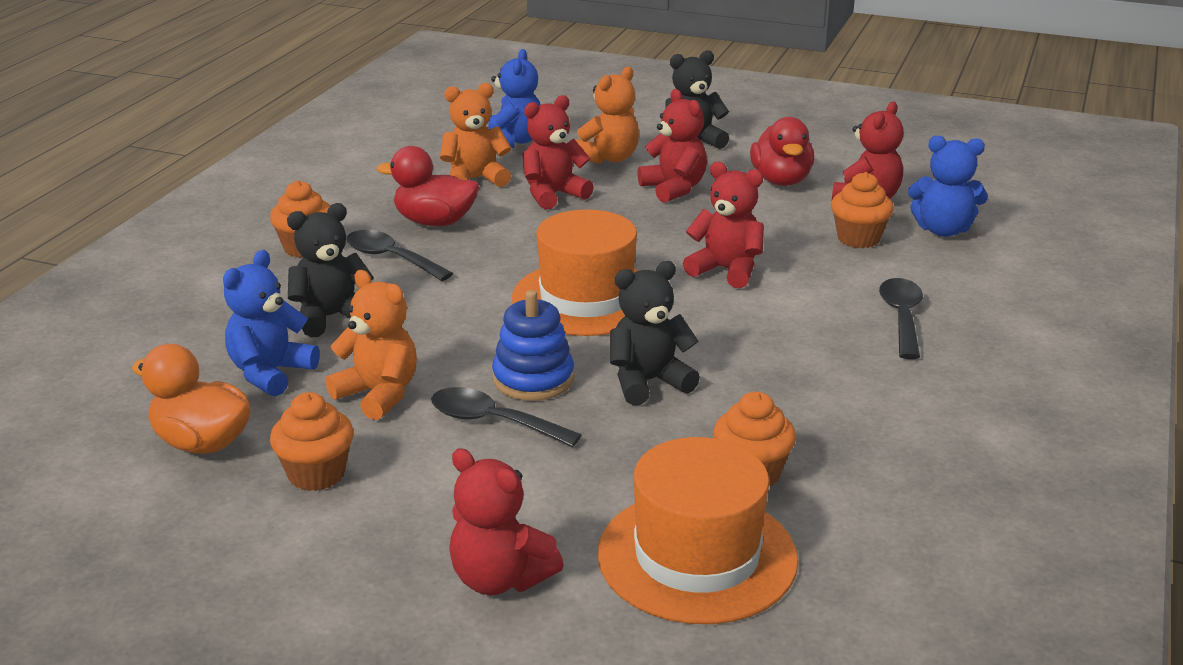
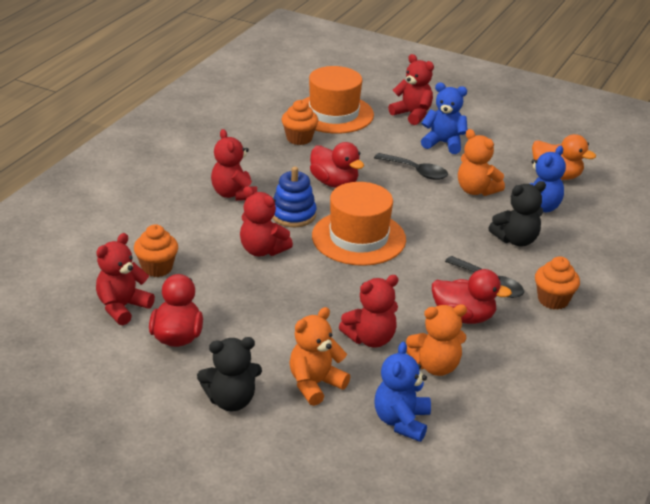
camera: 175 degrees left, 5 degrees up
(316, 474) = (496, 157): orange cupcake -> none
(533, 379) = (395, 190): blue stacking toy -> blue stacking toy (293, 215)
(648, 382) = (334, 183): black teddy bear -> red duck
(674, 189) = (270, 336): red teddy bear -> red teddy bear (234, 194)
(902, 318) = (173, 205): black spoon -> none
(943, 230) = (90, 270): blue teddy bear -> blue teddy bear (443, 143)

